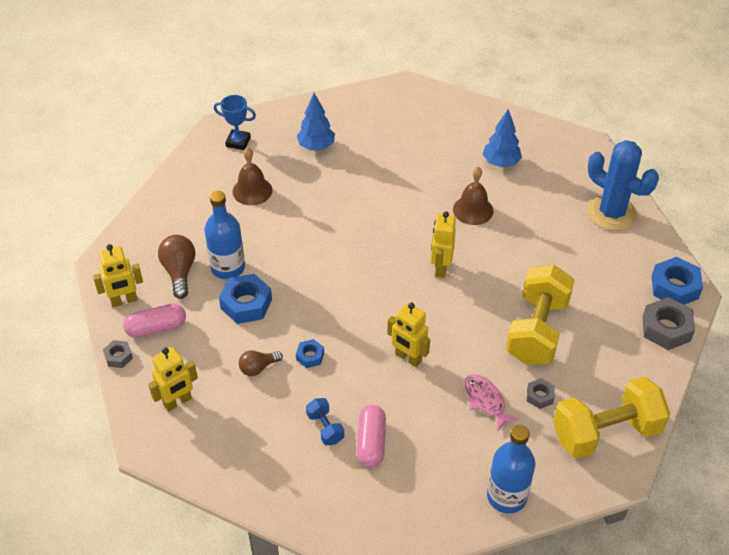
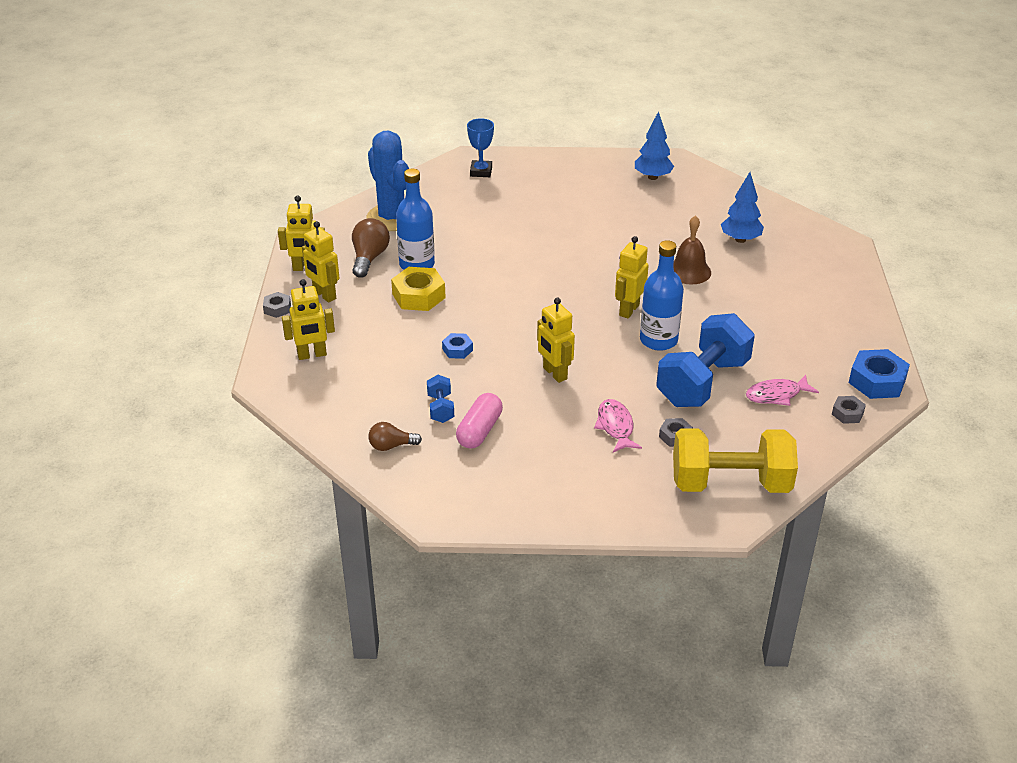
camera: 20 degrees right, 10 degrees down
(156, 328) = (324, 295): pink capsule -> yellow robot
(238, 142) = (481, 171): blue trophy -> blue trophy turned 60 degrees clockwise
(246, 304) = (418, 296): blue nut -> yellow nut
(252, 191) = (473, 211): brown bell -> none
(258, 368) = (402, 347): brown light bulb -> brown light bulb (391, 446)
(316, 146) = (556, 190): blue tree -> blue tree (652, 177)
(506, 496) = (594, 508): blue bottle -> blue bottle (658, 340)
(537, 330) = (702, 382): yellow dumbbell -> blue dumbbell
(602, 326) = (777, 395): none -> pink fish
(611, 213) = (839, 305): blue cactus -> blue cactus (392, 218)
(666, 328) = (847, 413): grey nut -> grey nut, size x0.54

